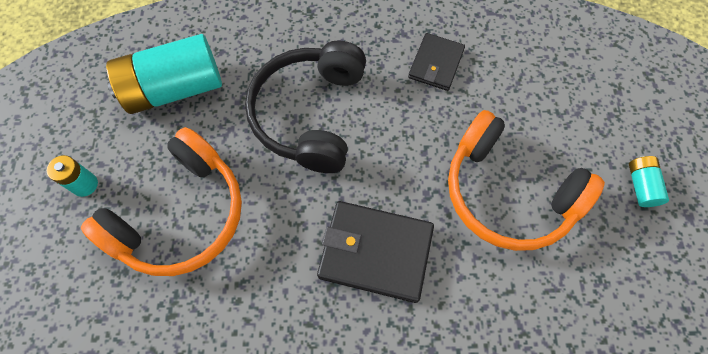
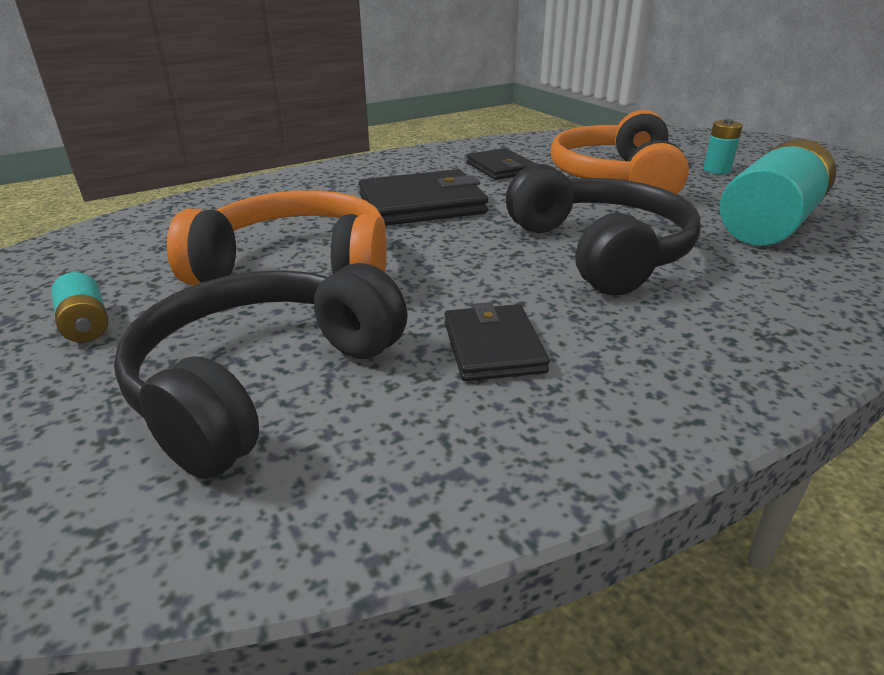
camera: 150 degrees right, 35 degrees down
(252, 301) = (500, 168): none -> black wallet
(550, 91) = (262, 382): none -> black headphones

